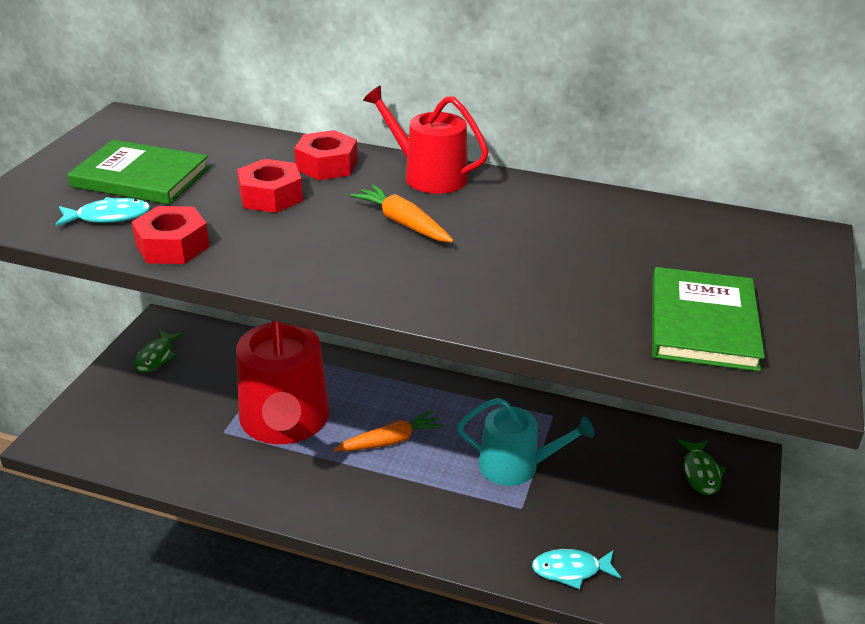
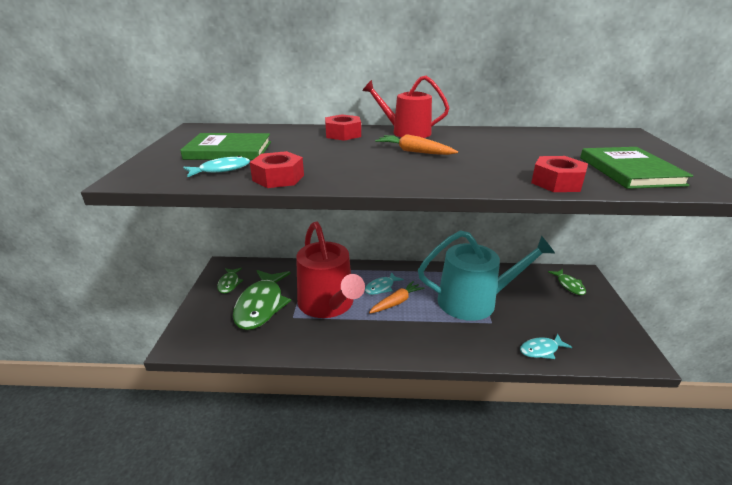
camera: 15 degrees left, 5 degrees down
(187, 403) = (261, 305): none -> green fish
(271, 196) = (322, 149): red nut -> red nut (557, 182)
(380, 410) = (381, 287): none -> turquoise fish
(516, 466) = (474, 301): turquoise watering can -> turquoise watering can, size x1.63

